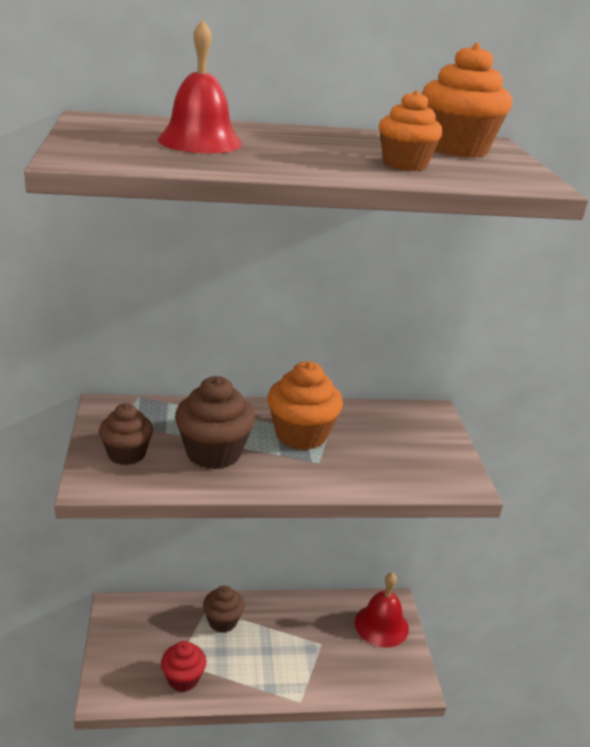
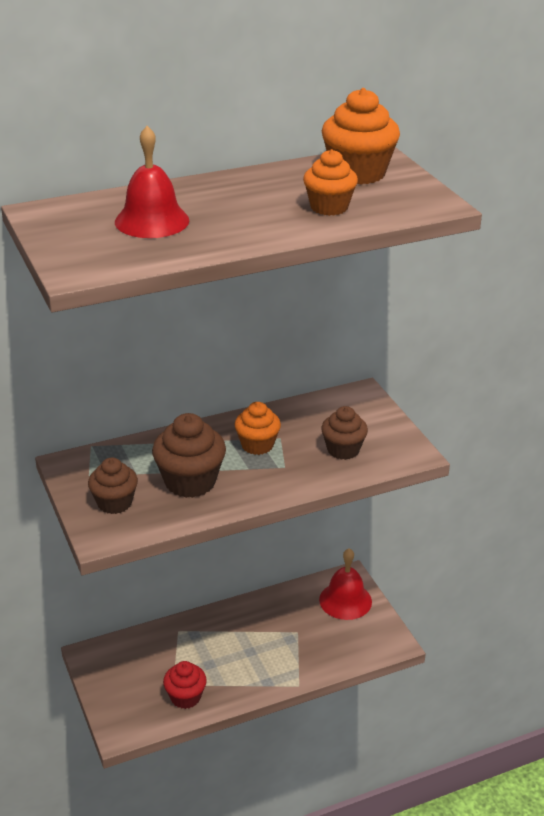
camera: 15 degrees left, 5 degrees up
(222, 621) = (198, 638): brown cupcake -> brown cupcake (343, 450)
(301, 435) = (257, 445): orange cupcake -> orange cupcake, size x0.66

